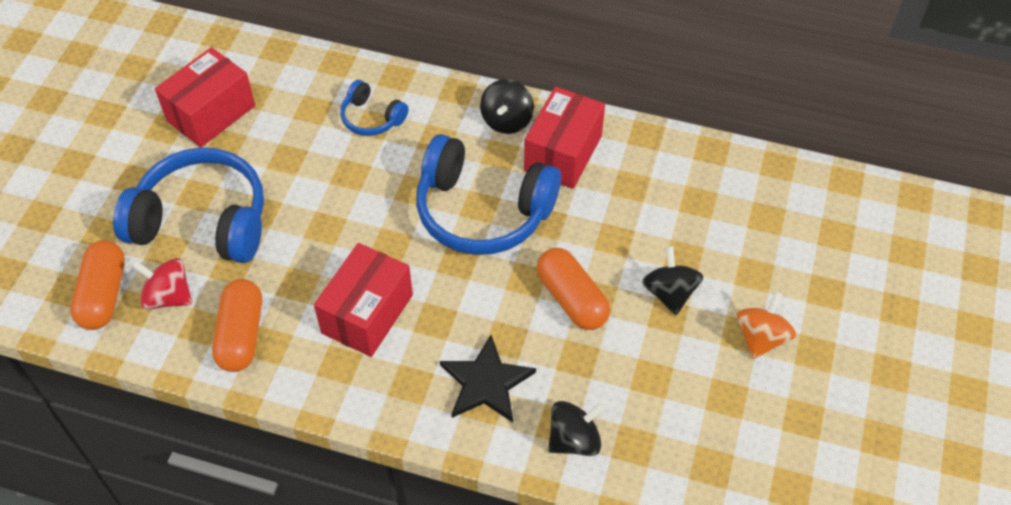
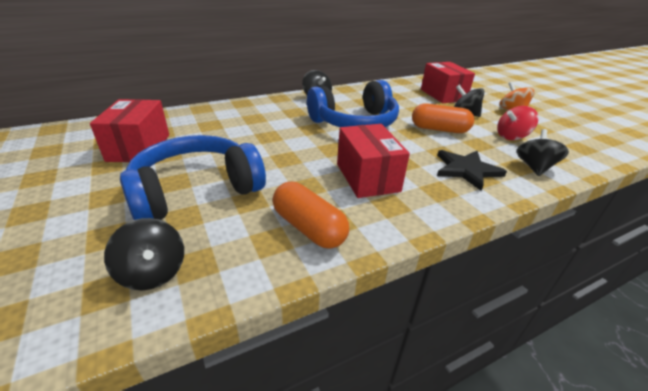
camera: 45 degrees left, 20 degrees down
(103, 295) = (153, 272): orange capsule -> black spinning top
(168, 296) = (220, 240): red spinning top -> red spinning top (511, 137)
(371, 118) = (250, 117): blue headphones -> none
(563, 153) = (355, 98): red box -> red box (443, 95)

